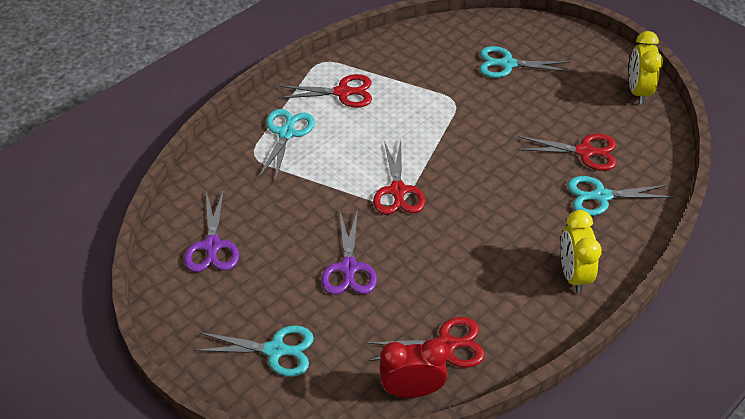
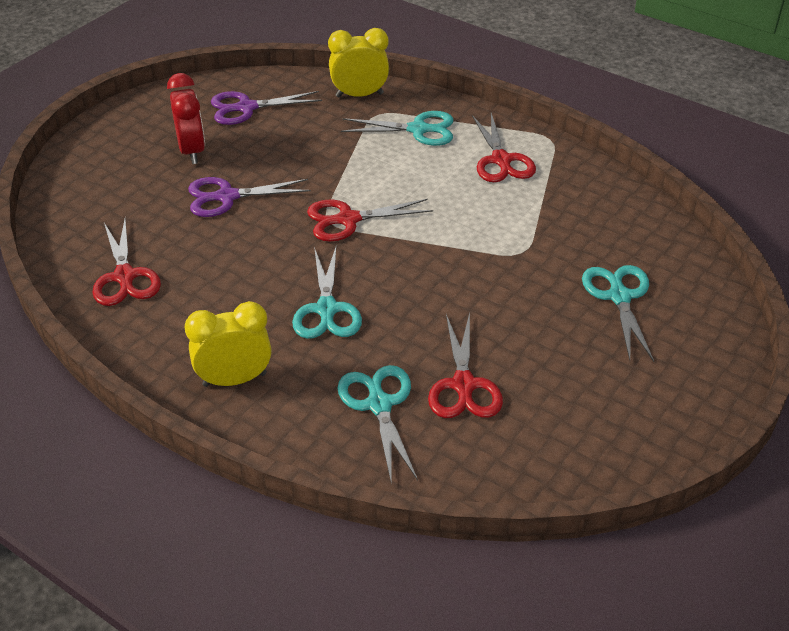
camera: 80 degrees right, 5 degrees down
(275, 350) = (119, 163): turquoise scissors -> turquoise scissors (327, 309)
(412, 390) = (67, 257): red clock -> red clock (192, 151)
(637, 91) = (621, 446): yellow clock -> yellow clock (359, 95)

